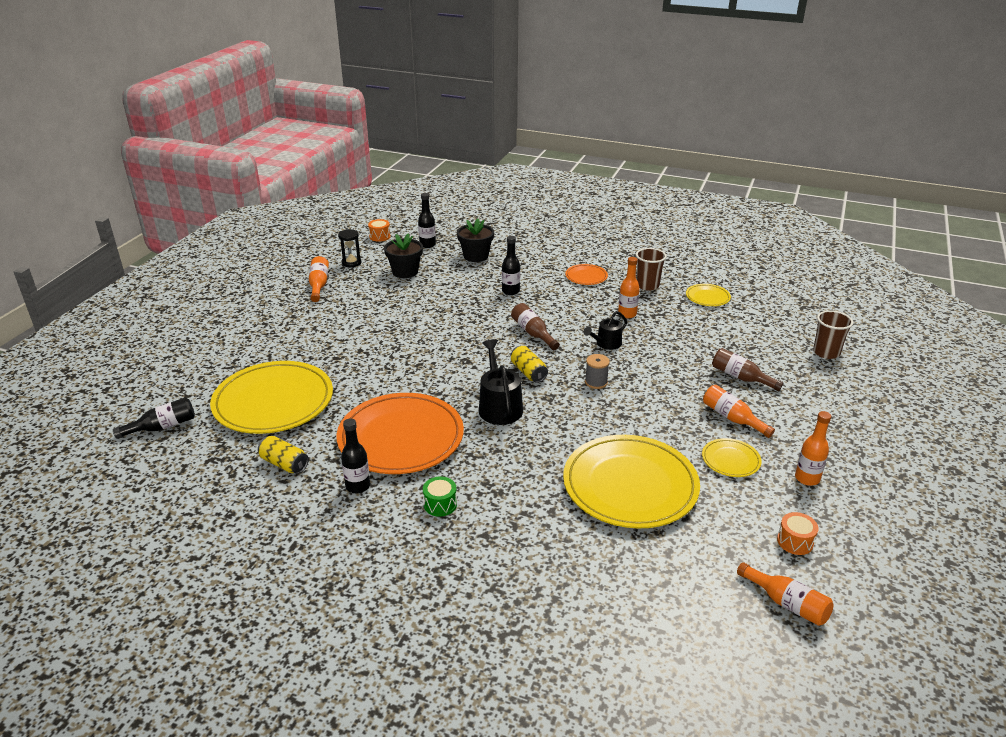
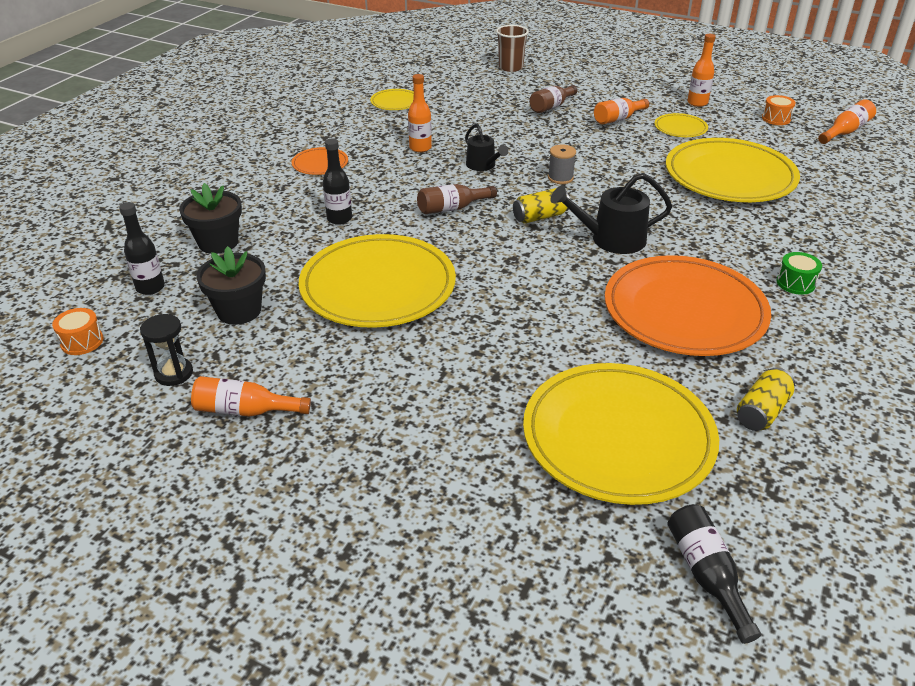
camera: 85 degrees left, 5 degrees up
(358, 486) = (786, 343): black bottle -> none
(430, 312) = (378, 286): none -> yellow plate
(647, 285) = (357, 130): brown cup -> none

